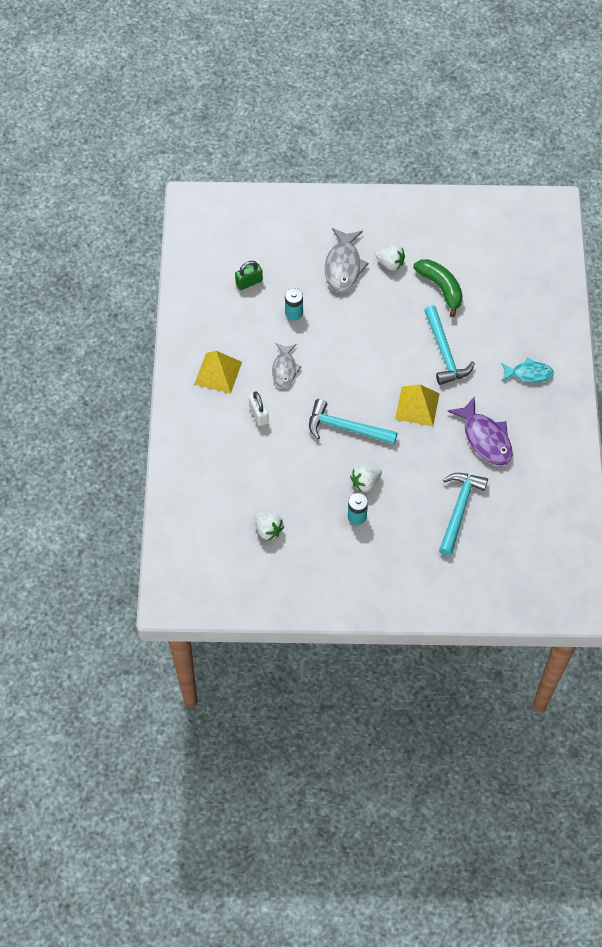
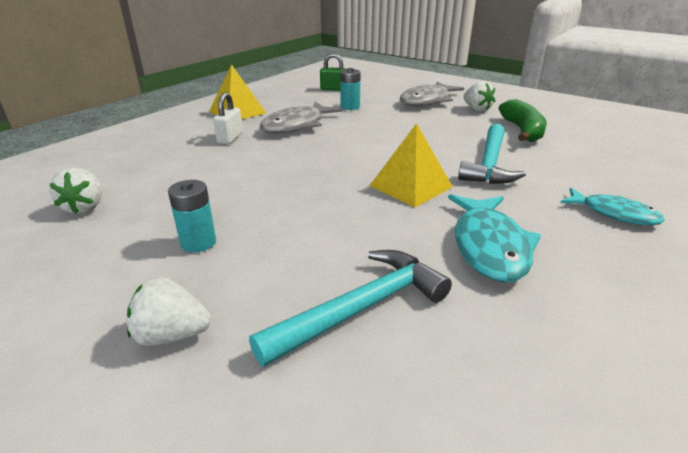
camera: 35 degrees right, 30 degrees down
(284, 369) = (296, 125): grey fish -> grey fish, size x1.53
(346, 428) = (301, 172): turquoise hammer -> none
(365, 482) = (258, 218): white strawberry -> white strawberry (172, 335)
(485, 438) = (489, 246): purple fish -> turquoise fish

